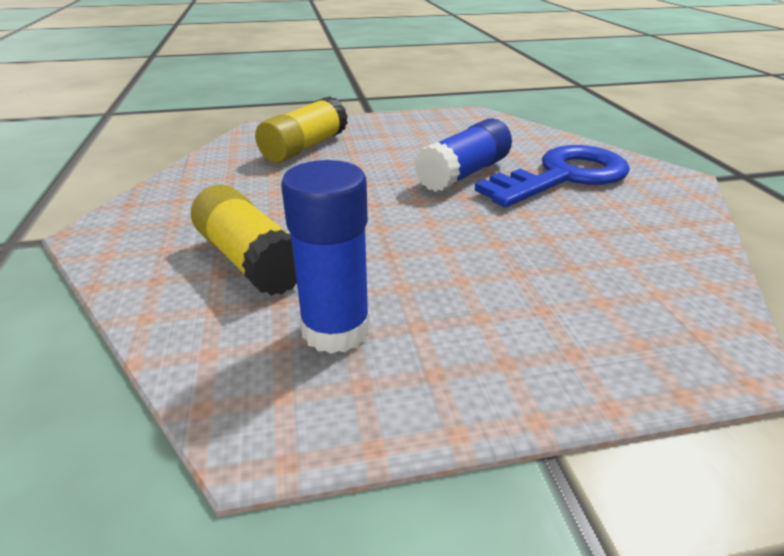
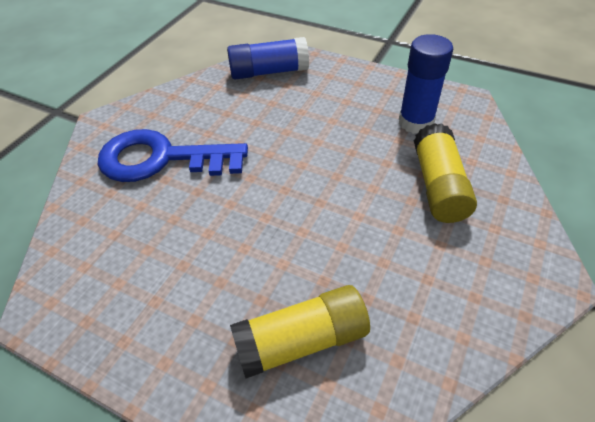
camera: 140 degrees left, 15 degrees up
(463, 174) = (217, 200): blue glue stick -> blue glue stick (269, 72)

